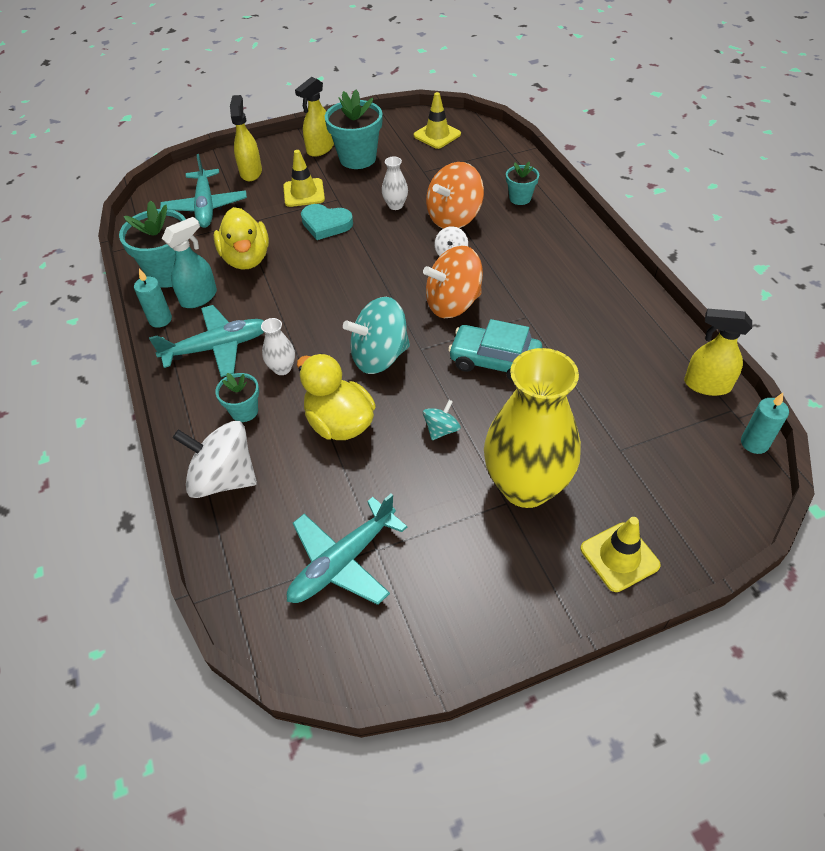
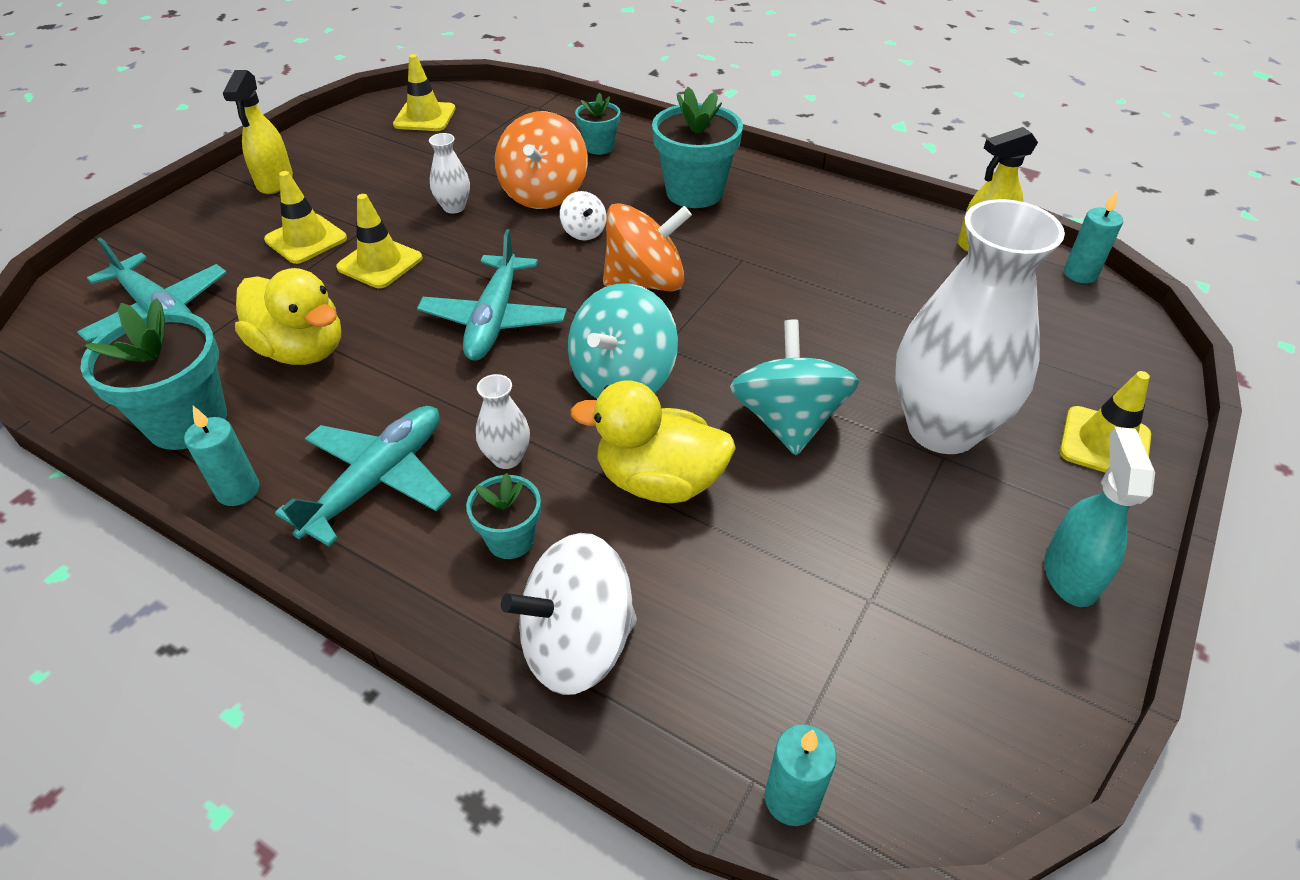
camera: 40 degrees left, 5 degrees down
(199, 297) = (276, 431): turquoise spray bottle -> turquoise spray bottle (1070, 574)
(240, 608) = (791, 799): none -> turquoise candle
(251, 172) = (192, 244): yellow spray bottle -> none
(326, 224) = (380, 263): turquoise heart -> yellow traffic cone
(343, 561) = (850, 642): turquoise plane -> turquoise plane (494, 319)
(357, 158) = (343, 175): turquoise flower pot -> turquoise flower pot (694, 192)
(441, 430) = (787, 420): turquoise spinning top -> turquoise spinning top, size x2.03
(453, 304) = (646, 282): orange spinning top -> orange spinning top turned 135 degrees counterclockwise
(494, 360) = (760, 318): turquoise car -> none
(526, 486) = (942, 428): yellow vase -> white vase

